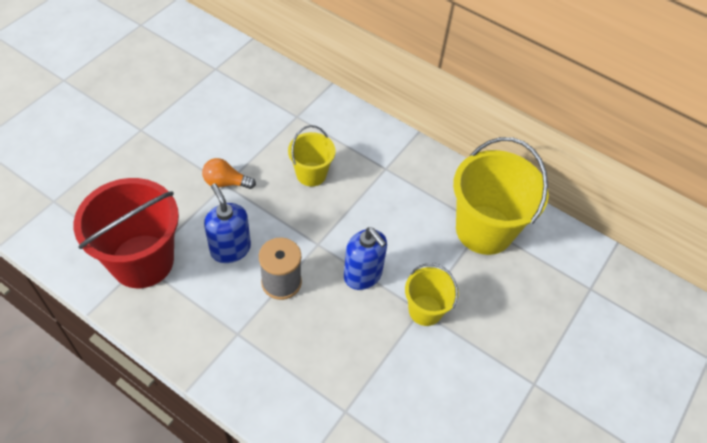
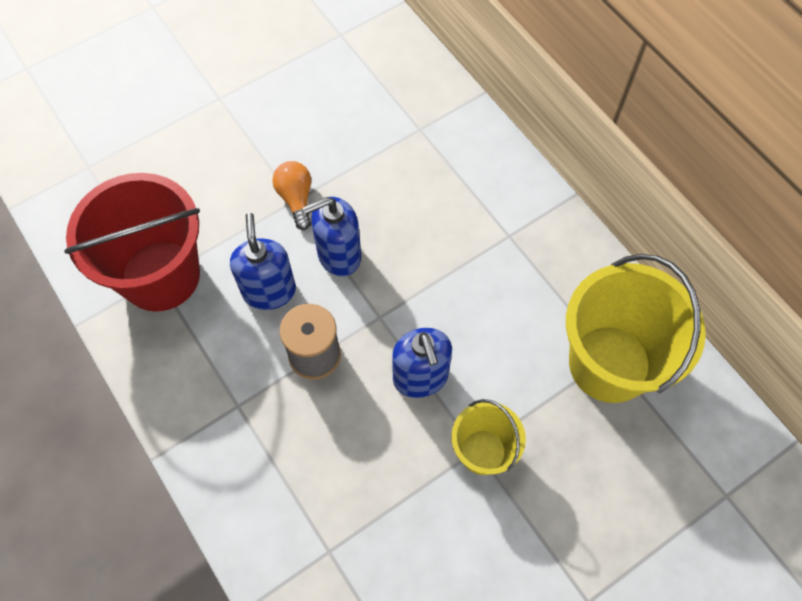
camera: 25 degrees right, 10 degrees up
(226, 182) = (296, 199): orange light bulb -> orange light bulb turned 45 degrees clockwise
(272, 211) = (339, 255): none -> blue soap dispenser
(311, 174) = (407, 217): yellow bucket -> none

